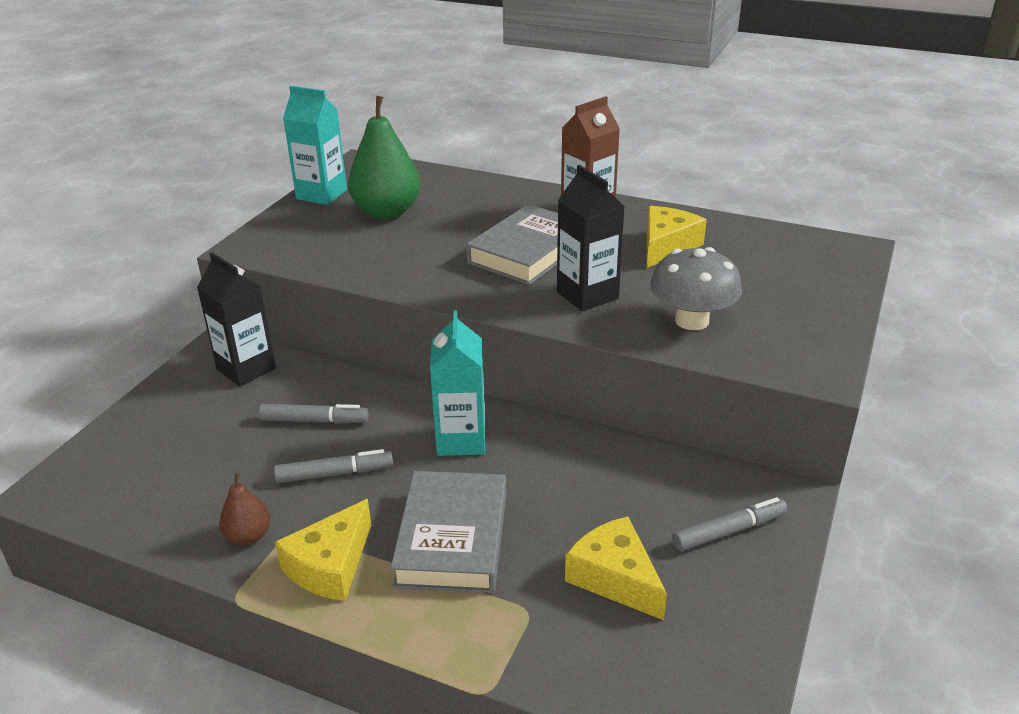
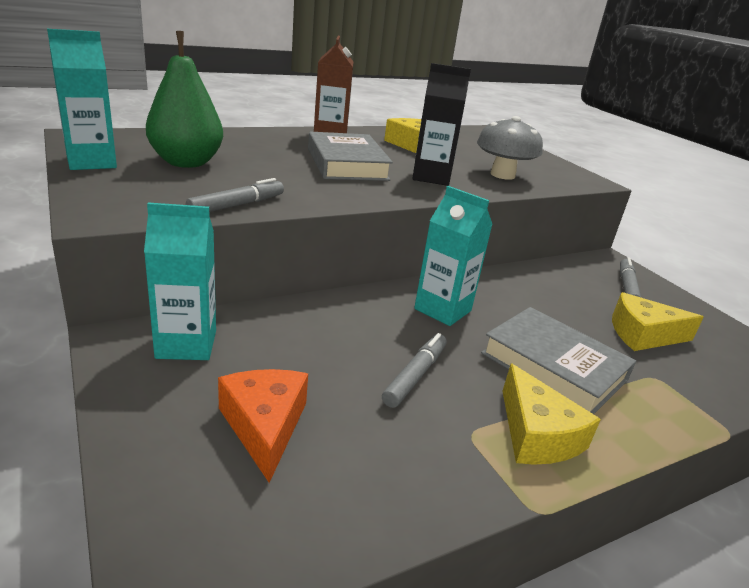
camera: 55 degrees left, 5 degrees down
(198, 445) = (264, 426): none -> orange cheese
(246, 369) = (186, 344): black carton -> turquoise carton
(248, 536) = (451, 460): brown pear -> none
(314, 420) = (327, 350): grey marker -> grey marker (237, 205)

